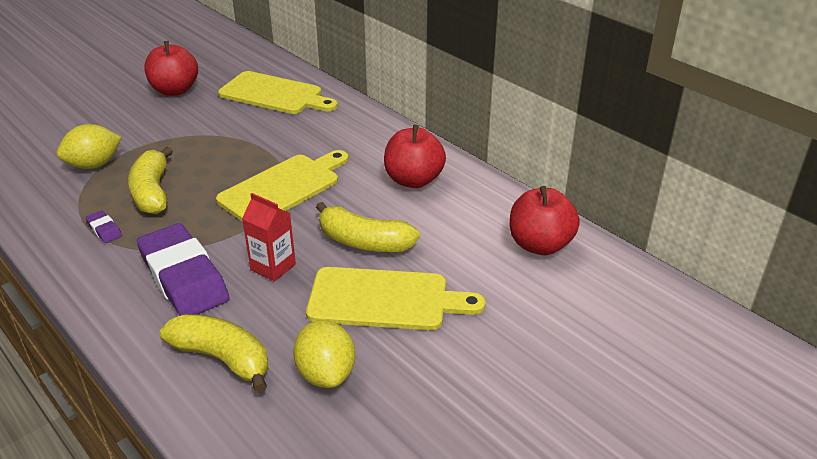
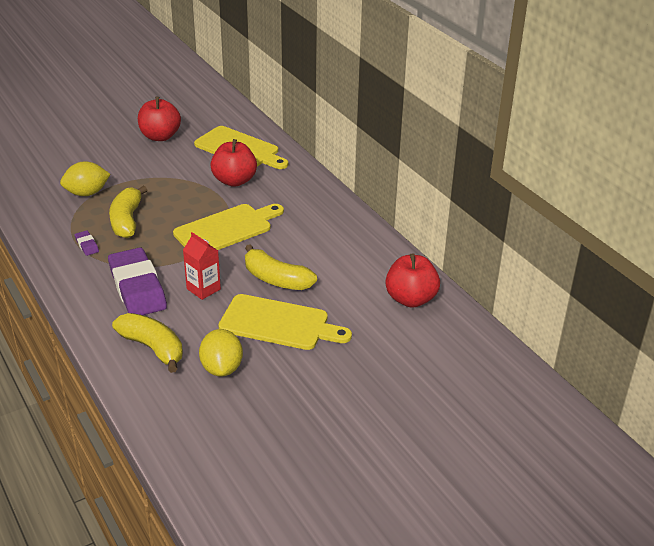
camera: 10 degrees right, 0 degrees up
(413, 180) = (330, 235): red apple -> red apple (234, 181)

